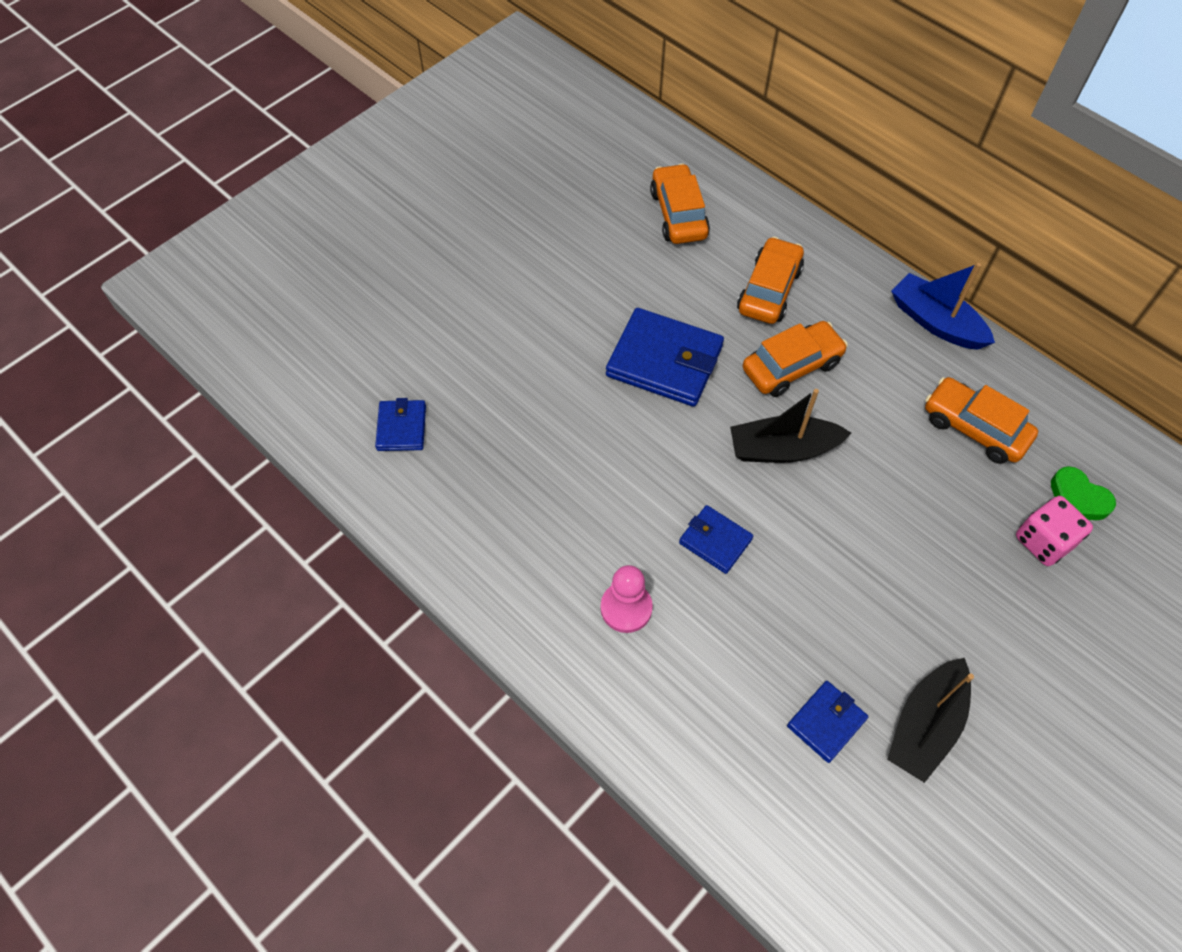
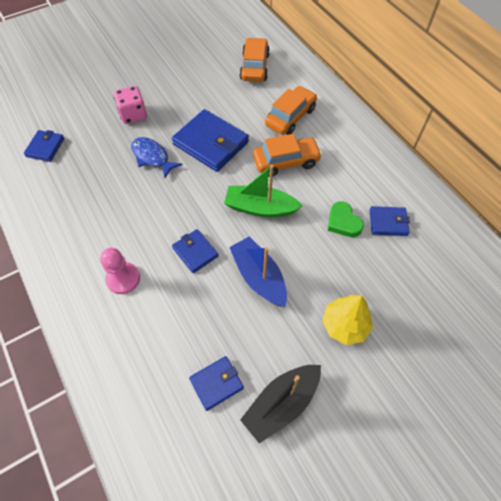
camera: 15 degrees right, 0 degrees up
(582, 405) = (152, 157): none -> blue fish
(782, 449) = (260, 208): black boat -> green boat
(935, 322) = (387, 155): blue boat -> blue boat (259, 277)
(968, 594) = (344, 325): none -> yellow tree
(974, 428) = (388, 222): orange car -> blue wallet
(1043, 541) = (408, 303): pink dice -> pink dice (133, 115)
(1077, 498) = (442, 282): green heart -> green heart (343, 222)

